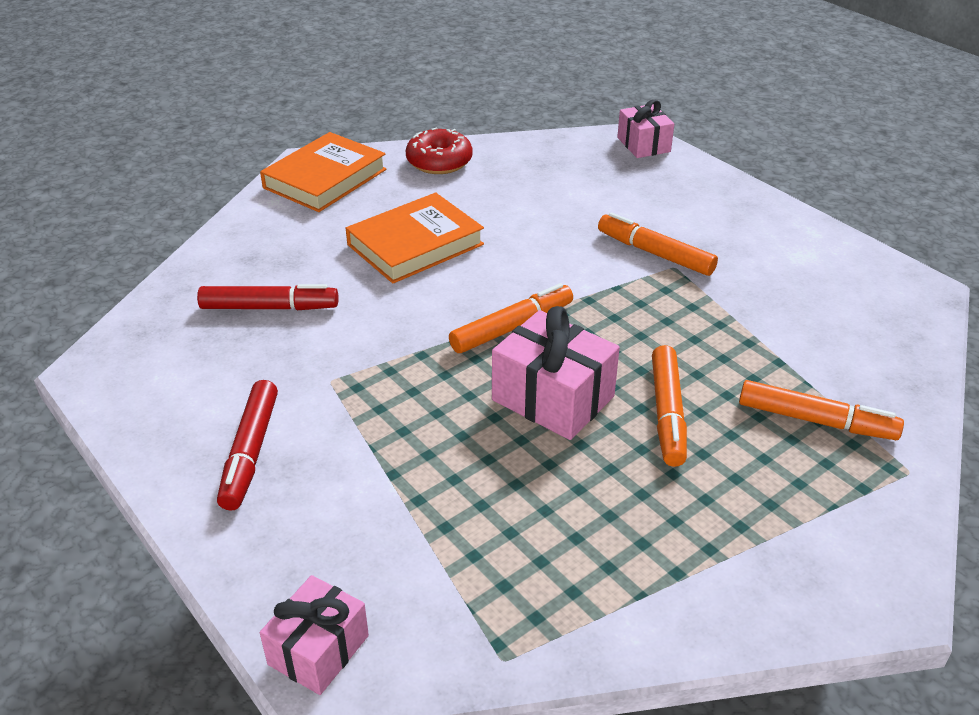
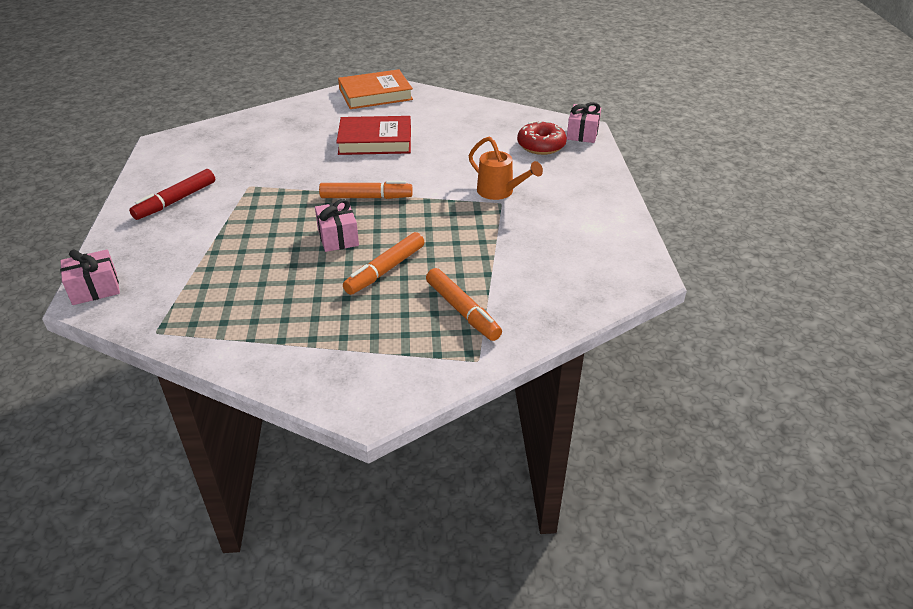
camera: 35 degrees right, 0 degrees up
(269, 307) = (267, 144): red marker -> none
(415, 244) = (375, 141): orange book -> red book
(439, 162) = (446, 105): red donut -> red donut (541, 146)
(553, 398) = (338, 237): pink gift -> pink gift, size x0.66
(655, 253) = (499, 192): orange marker -> orange watering can

